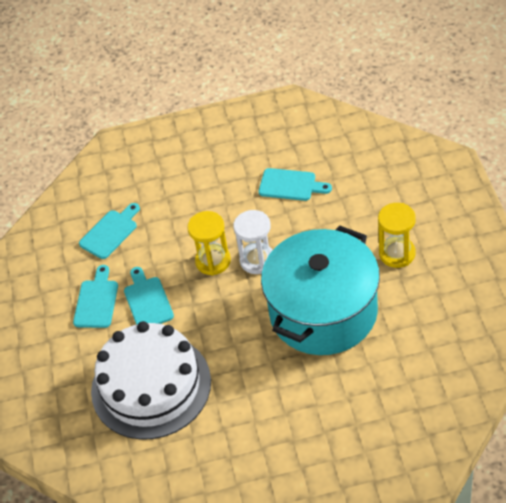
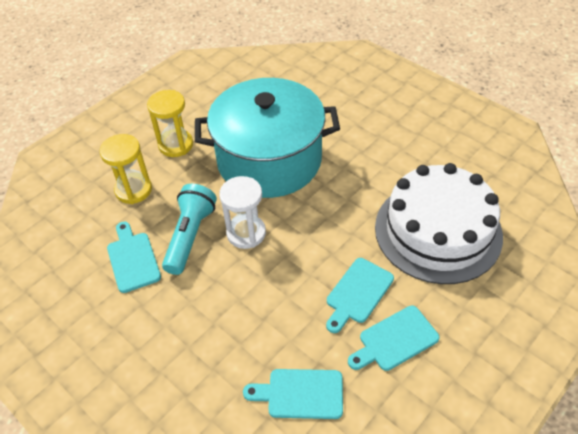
camera: 130 degrees left, 0 degrees up
(213, 261) = (271, 268): yellow hourglass -> yellow hourglass (133, 190)
(284, 225) = (190, 236): none -> turquoise flashlight

